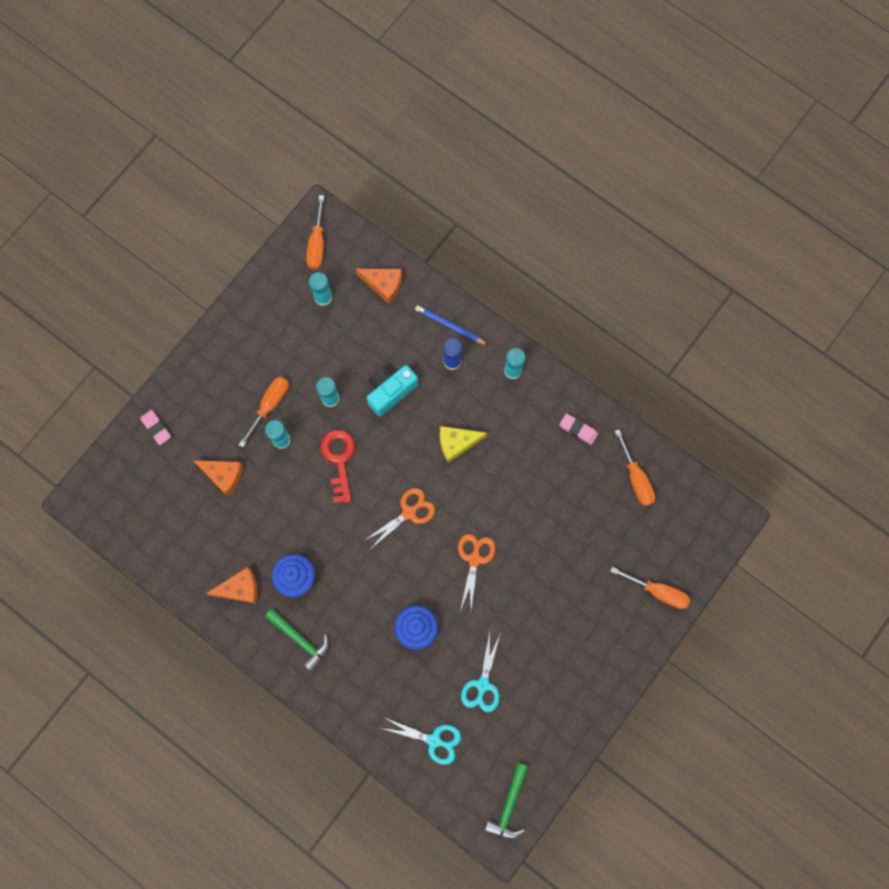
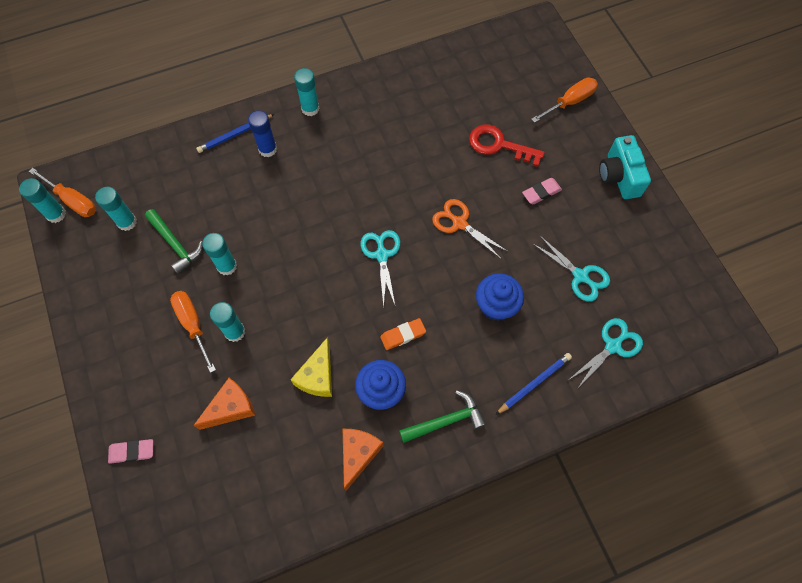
camera: 60 degrees left, 10 degrees down
(299, 240) = (56, 214): none -> turquoise glue stick
(339, 460) = (291, 289): red key -> red key (499, 145)
(350, 568) = (403, 335): none -> orange eraser
(367, 692) = (534, 383): none -> blue pencil
(383, 285) = (156, 166): orange cheese -> none
(390, 391) = (258, 212): turquoise camera -> turquoise camera (619, 176)
(408, 513) = (382, 255): orange scissors -> turquoise scissors
(456, 443) = (344, 183): yellow cheese -> yellow cheese (318, 376)
(509, 806) = (706, 312): green hammer -> green hammer (175, 245)
(578, 429) = (395, 88): pink eraser -> pink eraser (541, 193)
(636, 478) = (463, 69): orange screwdriver -> none

